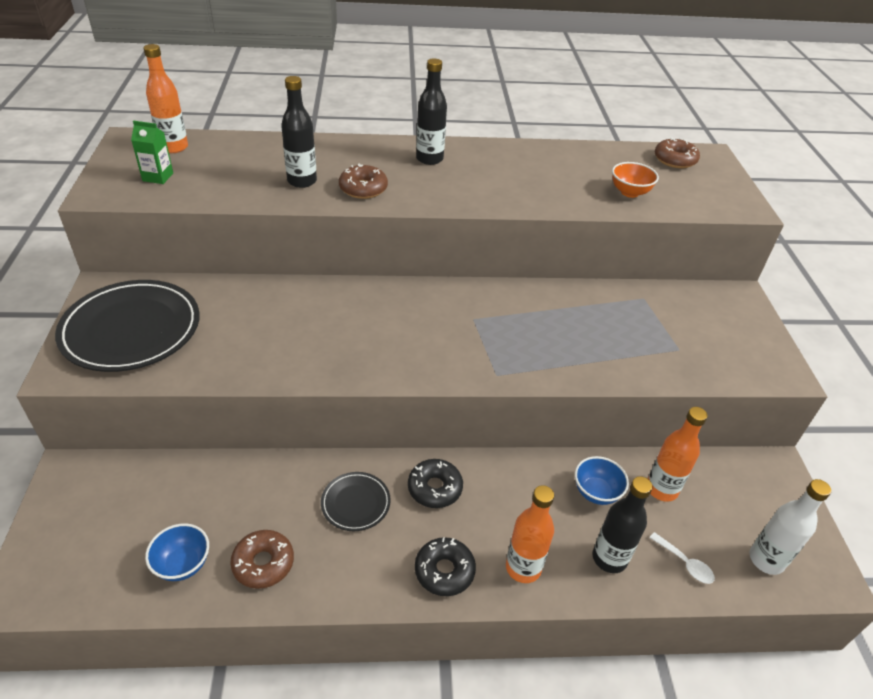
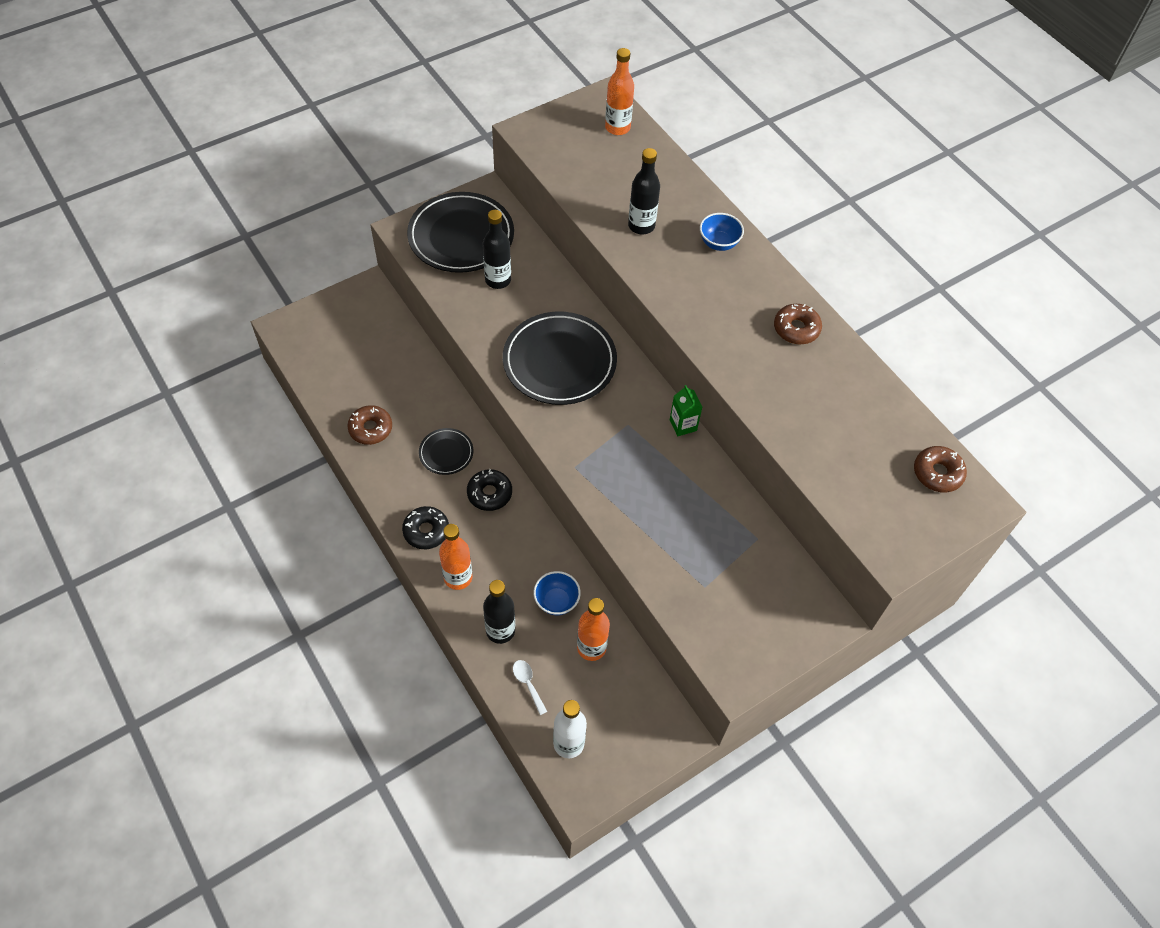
camera: 60 degrees right, 15 degrees up
(158, 177) = (572, 145): green carton -> green carton (683, 425)
(183, 564) = (345, 389): blue bowl -> blue bowl (718, 243)
(363, 189) = (665, 267): brown donut -> brown donut (796, 329)
(363, 330) = (559, 362): none -> black plate
(429, 159) = (752, 286): black bottle -> black bottle (498, 280)
(630, 192) = (833, 454): orange bowl -> none
(685, 563) = (528, 684): white spoon -> white spoon turned 135 degrees clockwise

